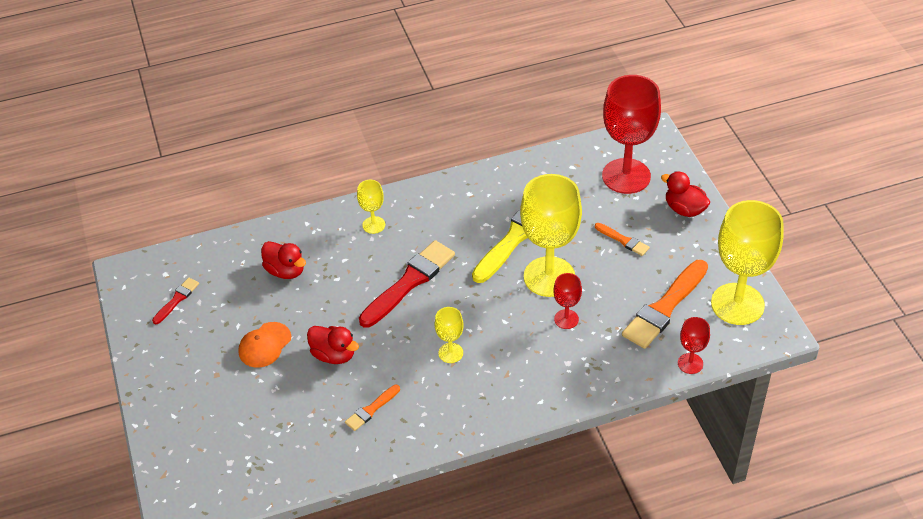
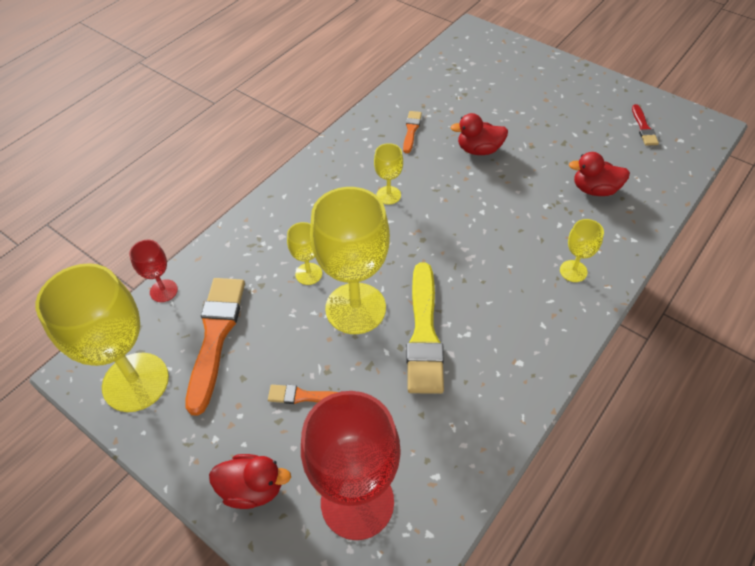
camera: 145 degrees right, 5 degrees up
(264, 345) = (537, 131): orange cap -> none
(409, 282) = (481, 234): red brush -> none
(566, 319) = (308, 274): red goblet -> yellow goblet

